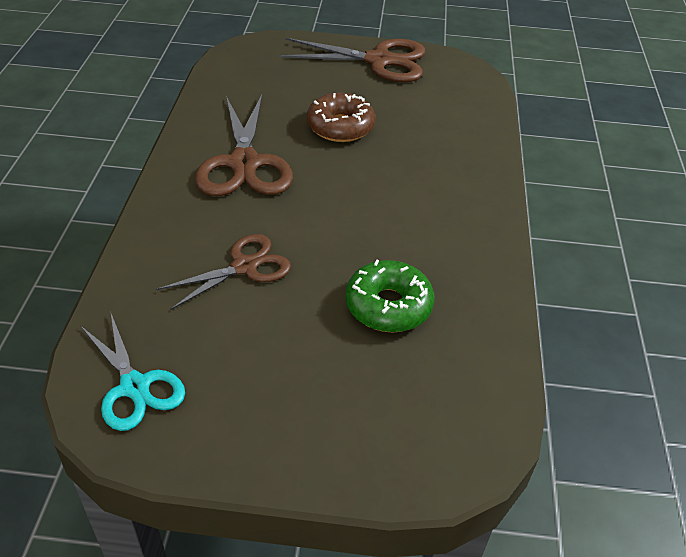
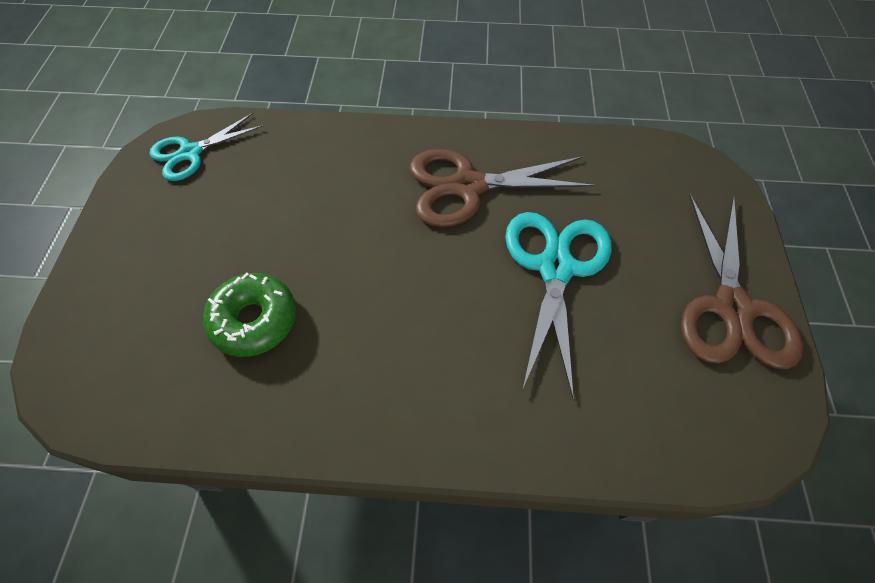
camera: 90 degrees right, 15 degrees up
(244, 266) = (315, 202): brown scissors -> none
(340, 127) = (555, 268): brown donut -> turquoise scissors

